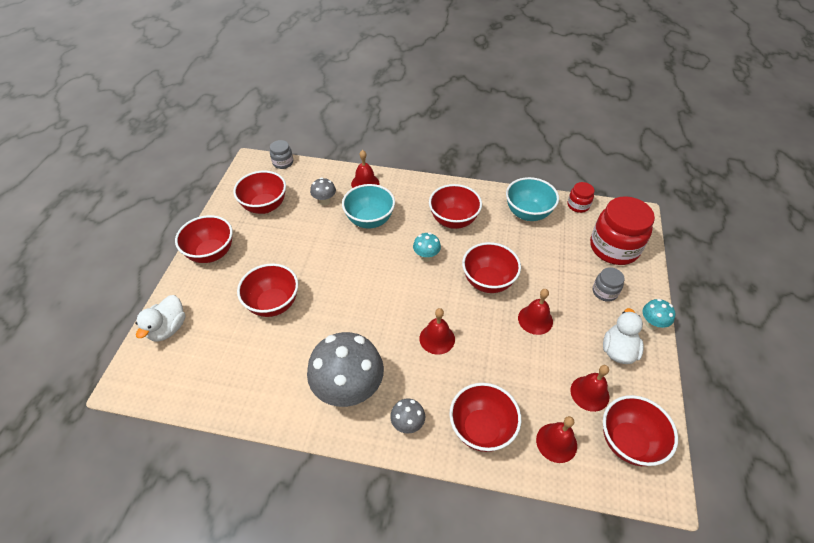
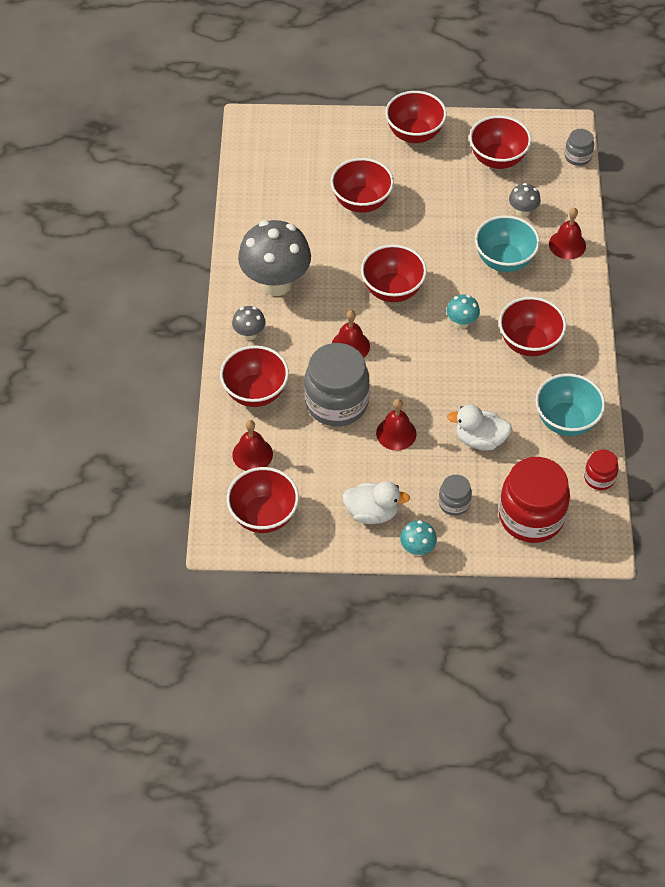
camera: 80 degrees right, 5 degrees up
(168, 328) = (313, 131): white duck -> white duck (480, 439)
(488, 281) = (439, 385): red bowl -> red bowl (392, 290)
(499, 359) = (336, 403): none -> grey jar
(589, 393) = (312, 483): red bell -> none

